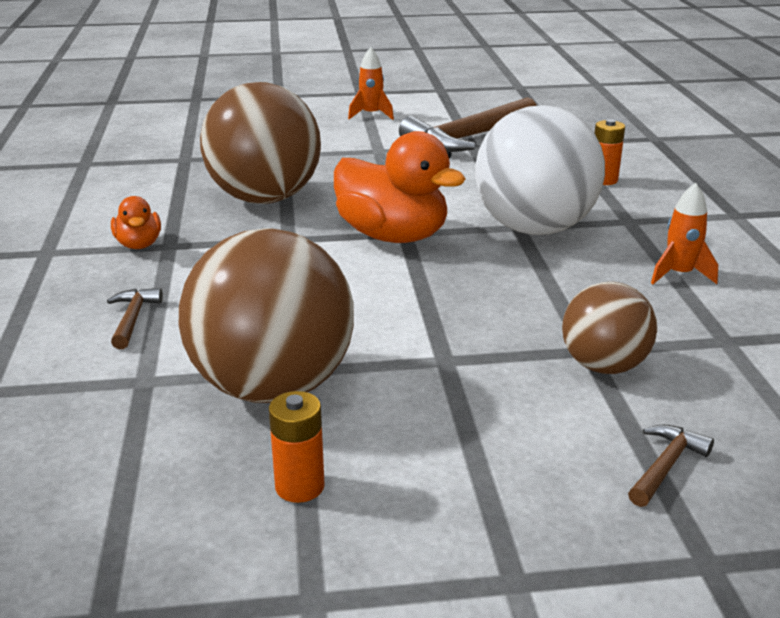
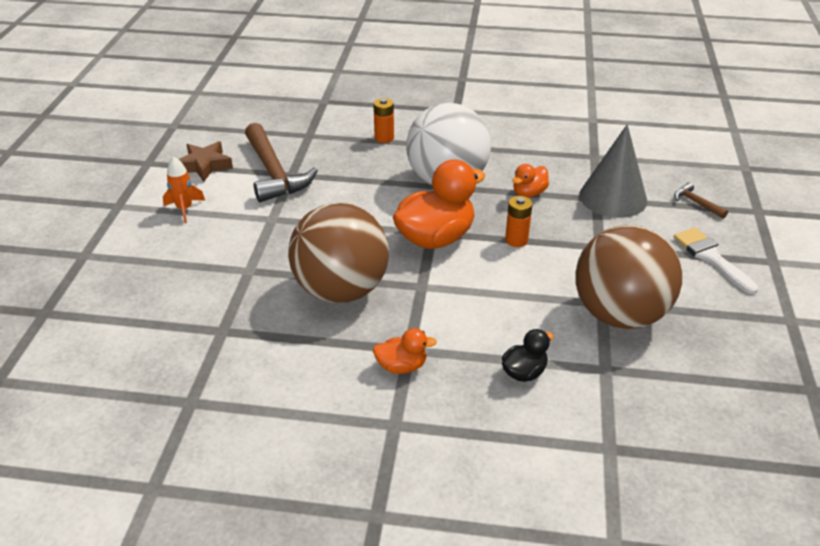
camera: 75 degrees left, 10 degrees up
(133, 318) = (524, 372): brown hammer -> black duck
(299, 486) = (711, 314): orange battery -> orange battery (516, 240)
(455, 109) = (204, 165): none -> brown star
(480, 486) = (711, 257): none -> white brush
(552, 289) = (529, 193): none -> orange duck
(603, 366) = (613, 197): brown ball -> grey cone
(679, 274) = (523, 149): orange rocket -> none

